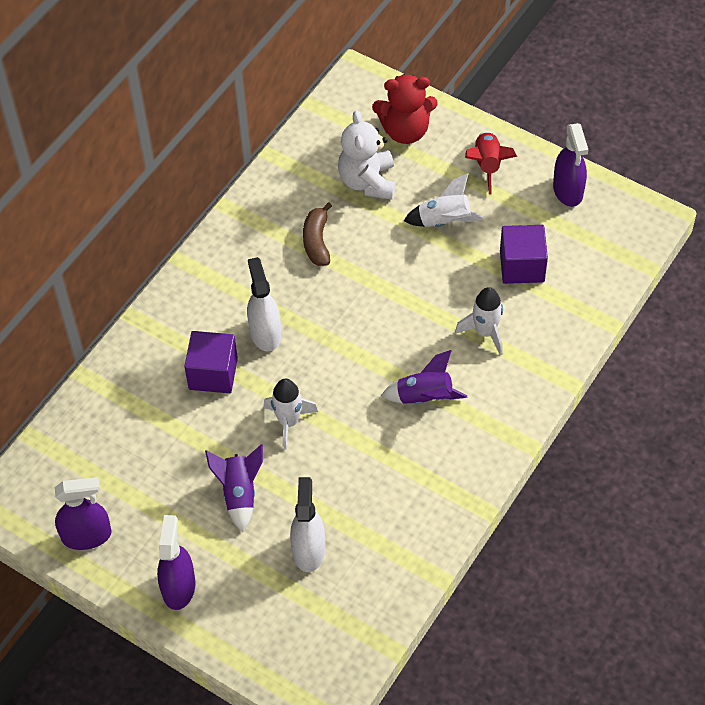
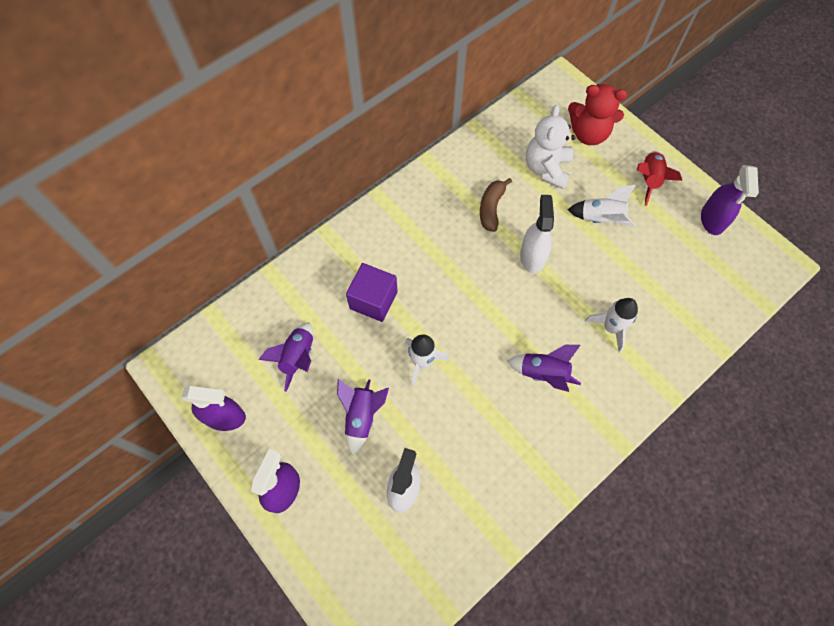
camera: 15 degrees right, 10 degrees up
(147, 454) = (298, 357): none -> purple rocket
(265, 333) = (426, 276): white spray bottle -> white spray bottle (532, 257)
(522, 266) = (657, 276): purple cube -> none

